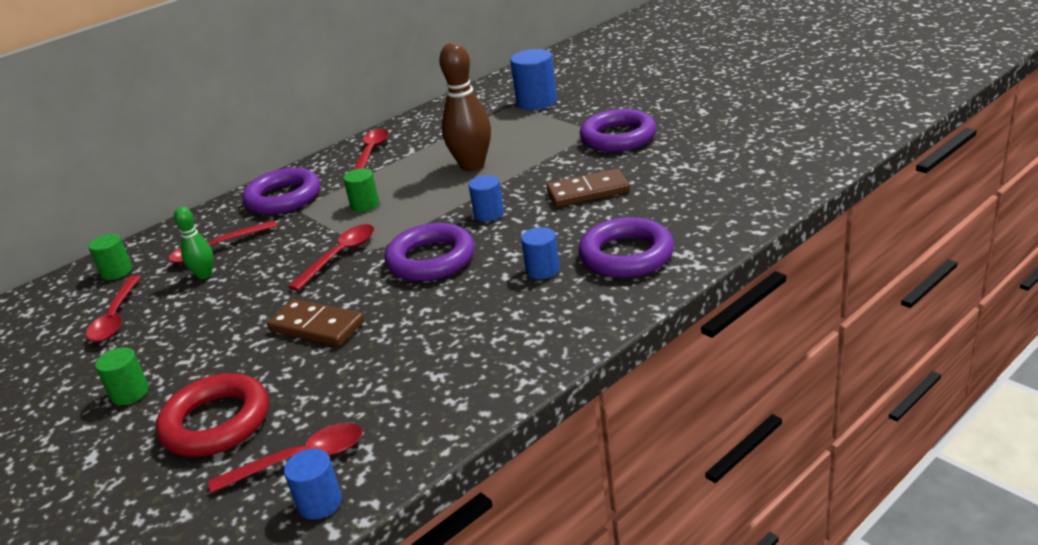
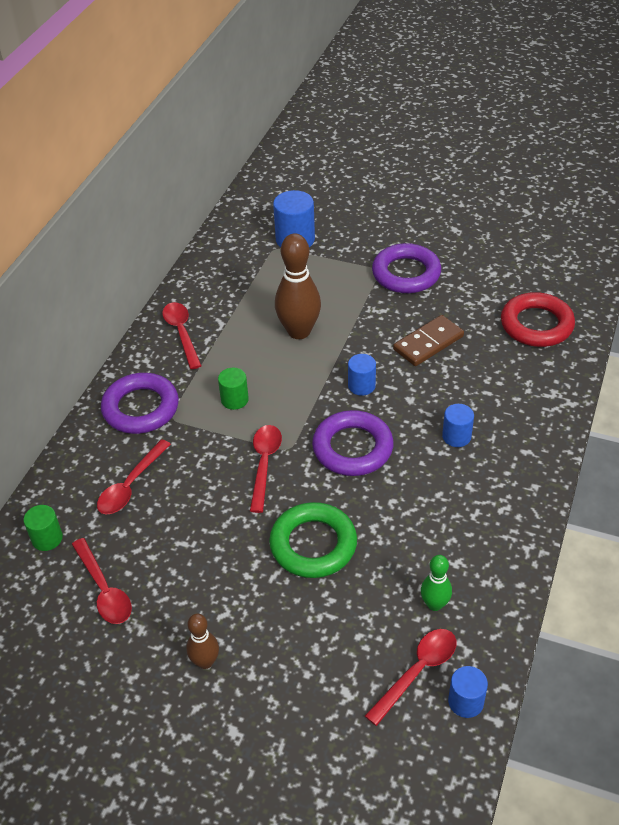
camera: 30 degrees left, 15 degrees up
(130, 393) = (205, 662): green cylinder -> brown bowling pin
(204, 275) = (148, 518): green bowling pin -> green bowling pin (434, 604)
(216, 422) = (314, 663): red ring -> red ring (536, 325)
(317, 326) = (313, 544): brown domino -> green ring
(626, 255) = (511, 405): purple ring -> none

